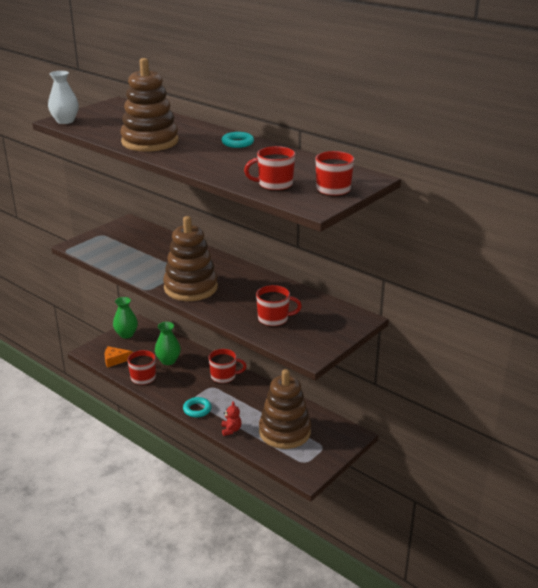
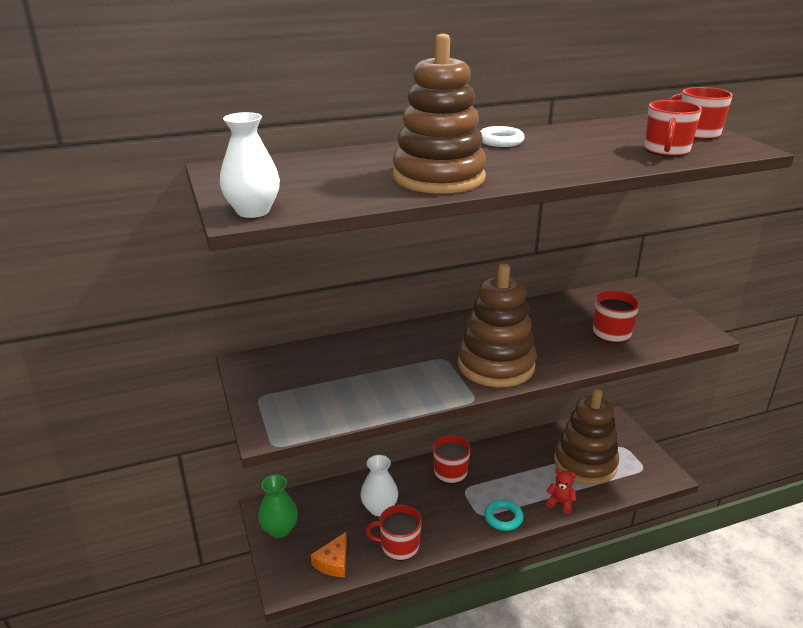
camera: 60 degrees left, 0 degrees up
(168, 361) = (379, 508): green vase -> white vase
(237, 143) = (500, 141): turquoise ring -> white ring

